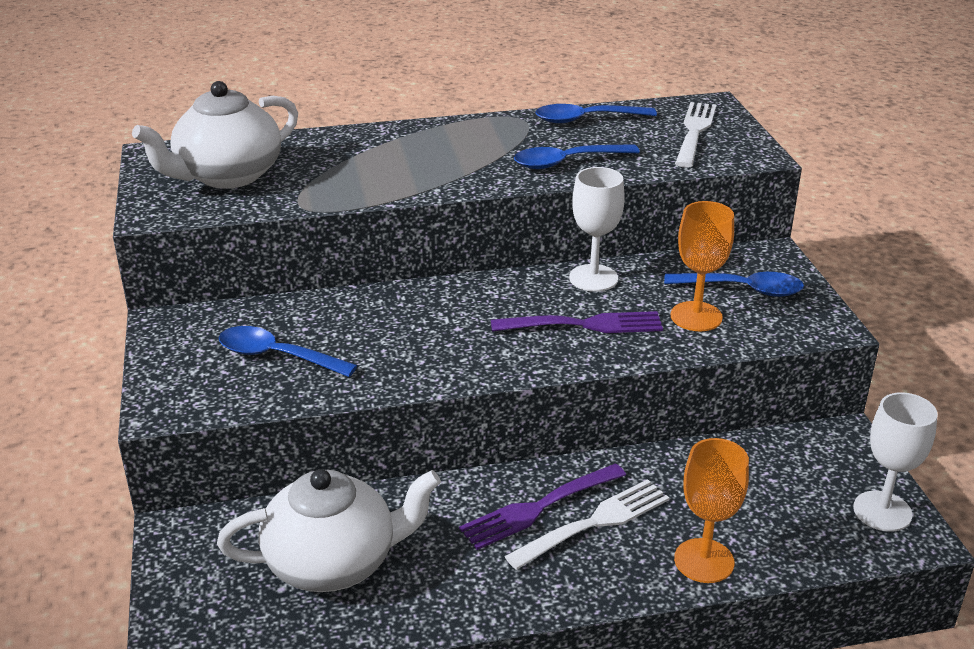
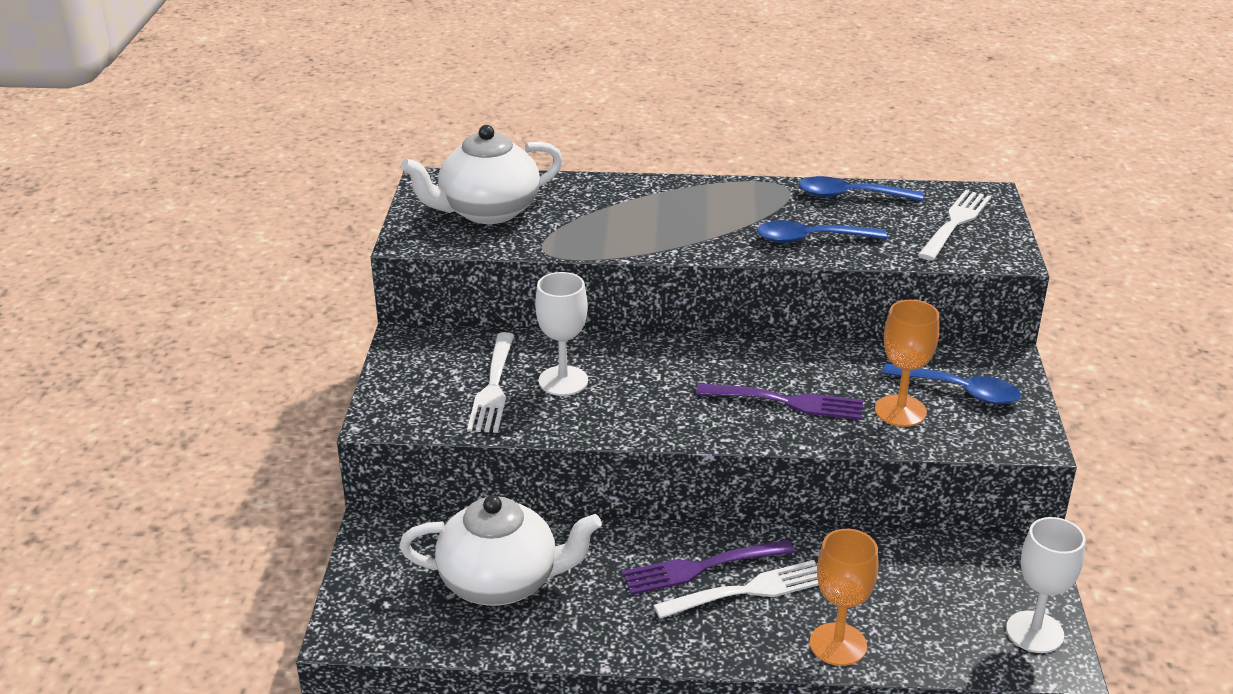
camera: 15 degrees right, 0 degrees up
(276, 356) = (493, 387): blue spoon -> white fork
(593, 278) = (815, 357): white goblet -> white goblet (563, 381)

